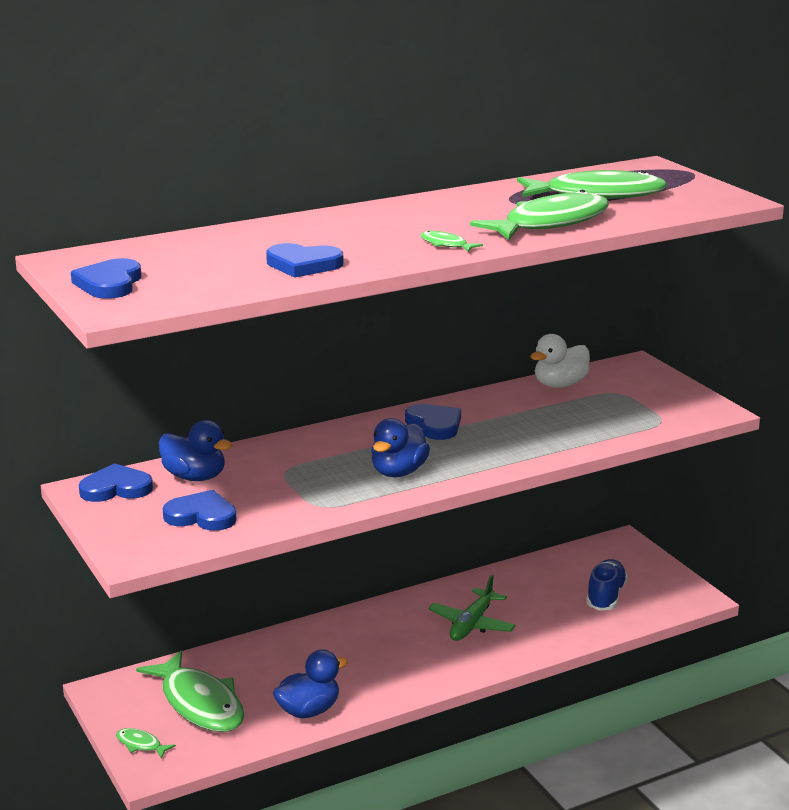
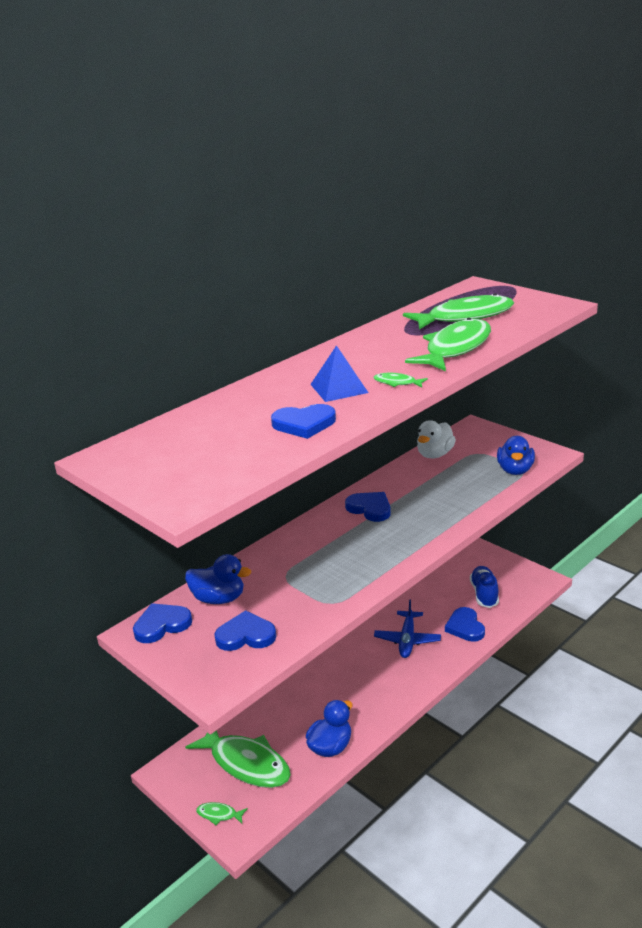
camera: 15 degrees left, 5 degrees up
(109, 284) = (159, 476): blue heart -> blue heart (465, 627)
(374, 239) = (339, 388): none -> blue pyramid
(398, 472) = (370, 557): blue duck -> blue duck (515, 470)
(472, 624) = (407, 640): green plane -> blue plane

